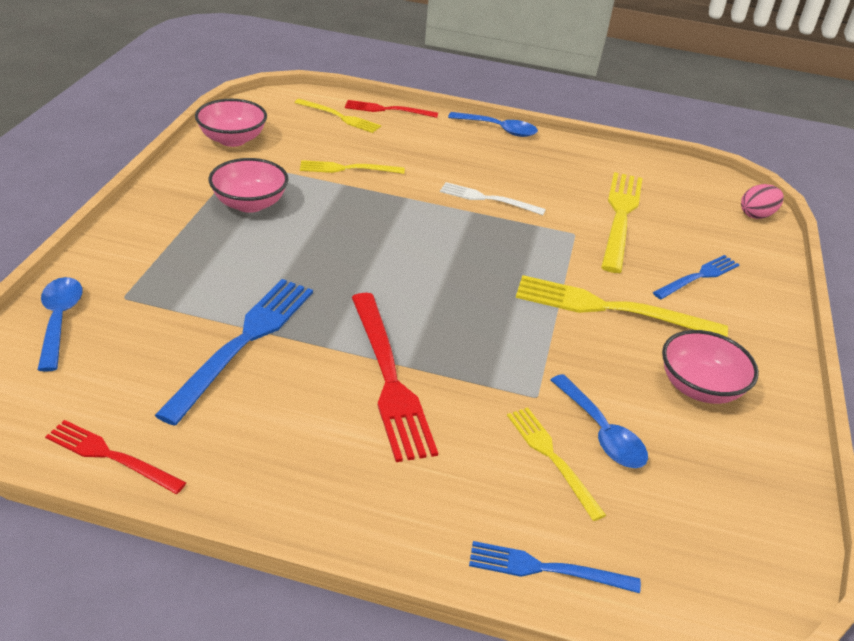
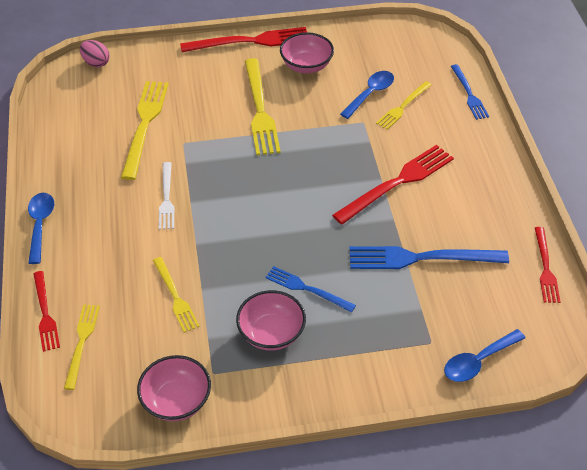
camera: 110 degrees left, 10 degrees up
(620, 217) = (145, 125): yellow fork -> yellow fork turned 105 degrees clockwise
(698, 277) = (196, 79): blue fork -> blue fork (307, 289)
(778, 350) = (250, 41): none -> red fork

